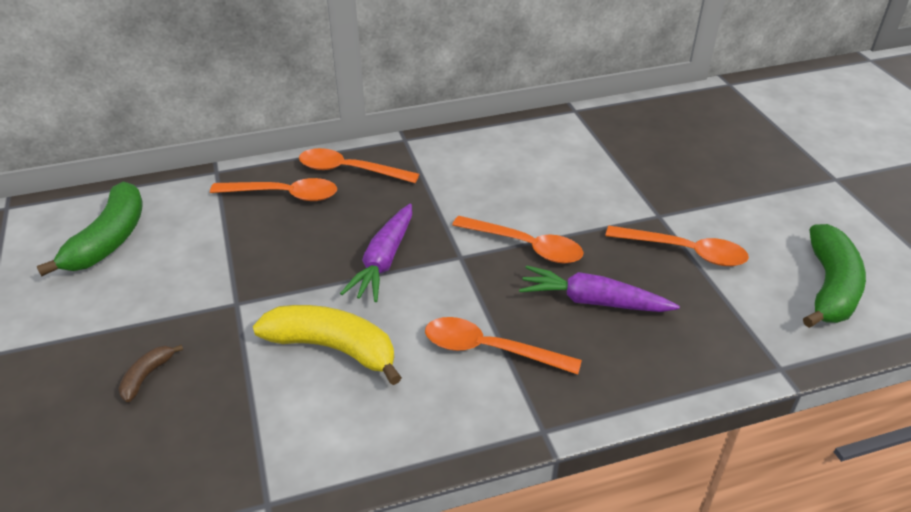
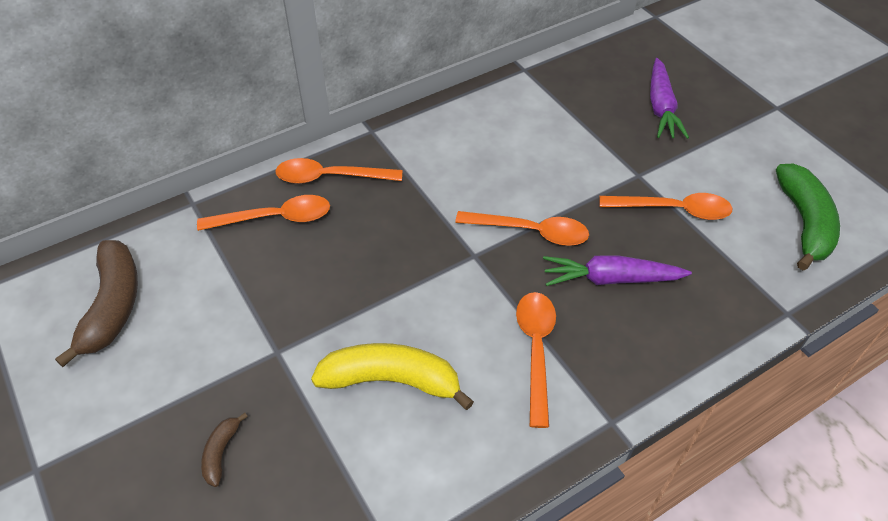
camera: 15 degrees left, 10 degrees up
(109, 240) = (113, 306): green banana -> brown banana
(384, 261) = (403, 275): purple carrot -> purple carrot (661, 107)
(489, 349) = (536, 350): orange spoon -> orange spoon turned 90 degrees clockwise

